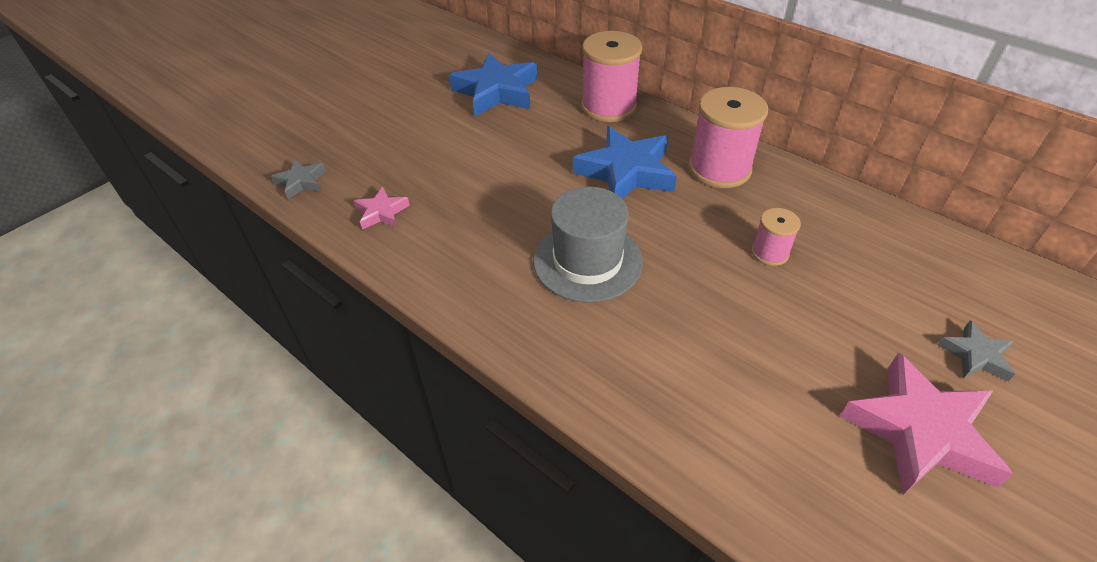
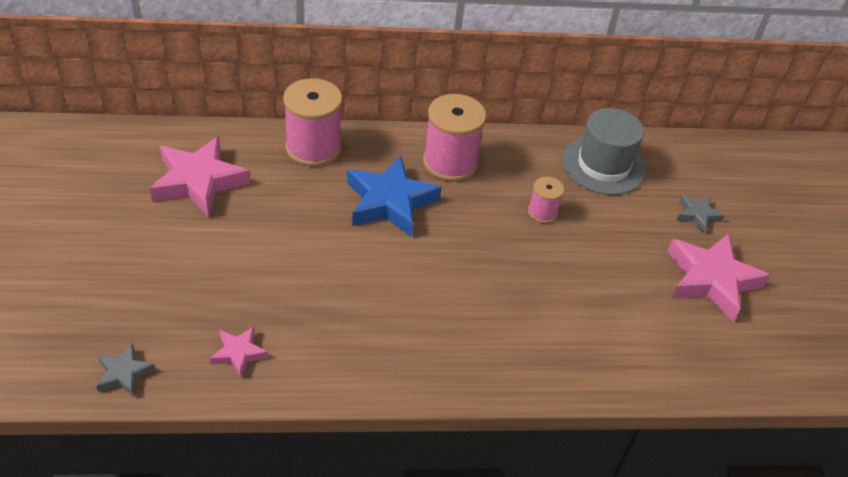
camera: 50 degrees left, 0 degrees up
(496, 92) = (199, 181): blue star -> pink star
(587, 261) = (441, 291): grey hat -> grey hat (603, 165)

